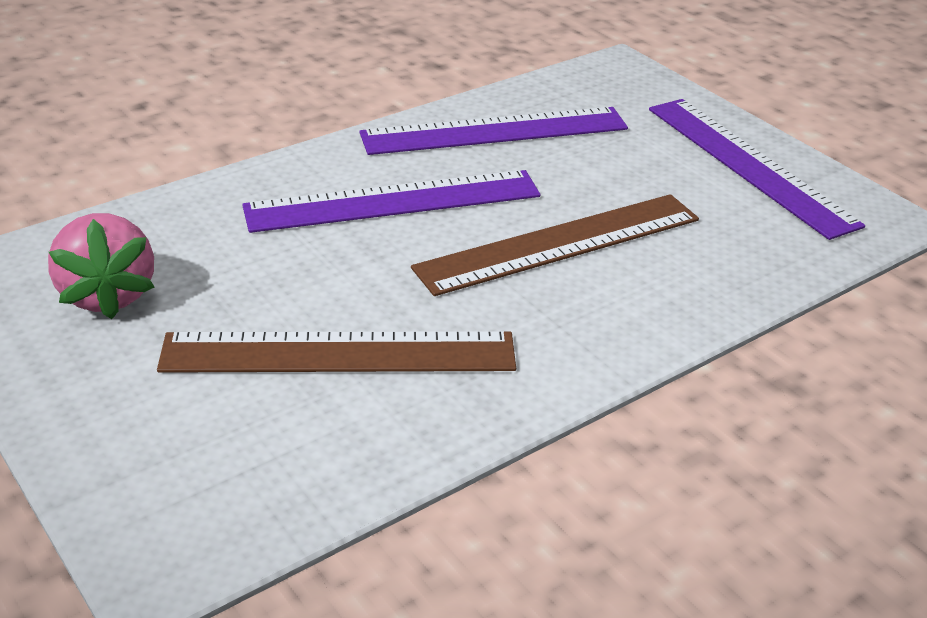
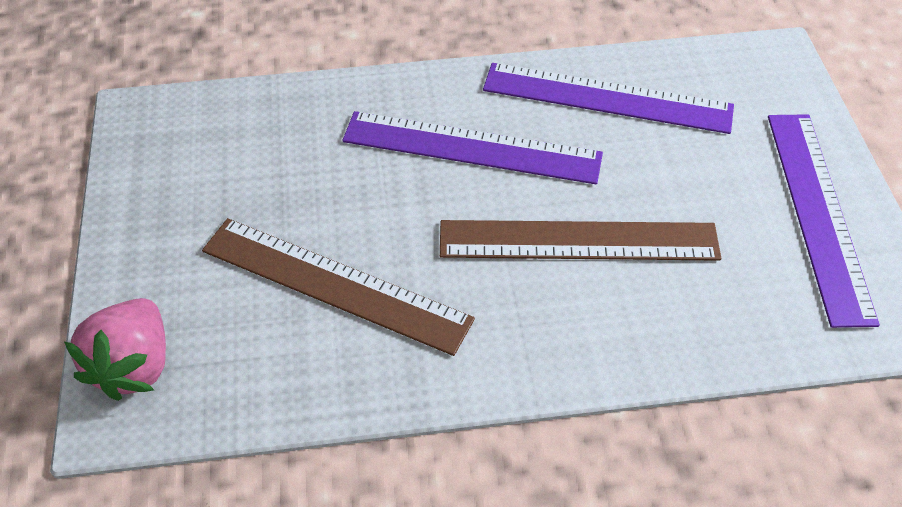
camera: 30 degrees right, 15 degrees up
(108, 295) = (211, 167): pink strawberry -> pink strawberry (134, 366)

